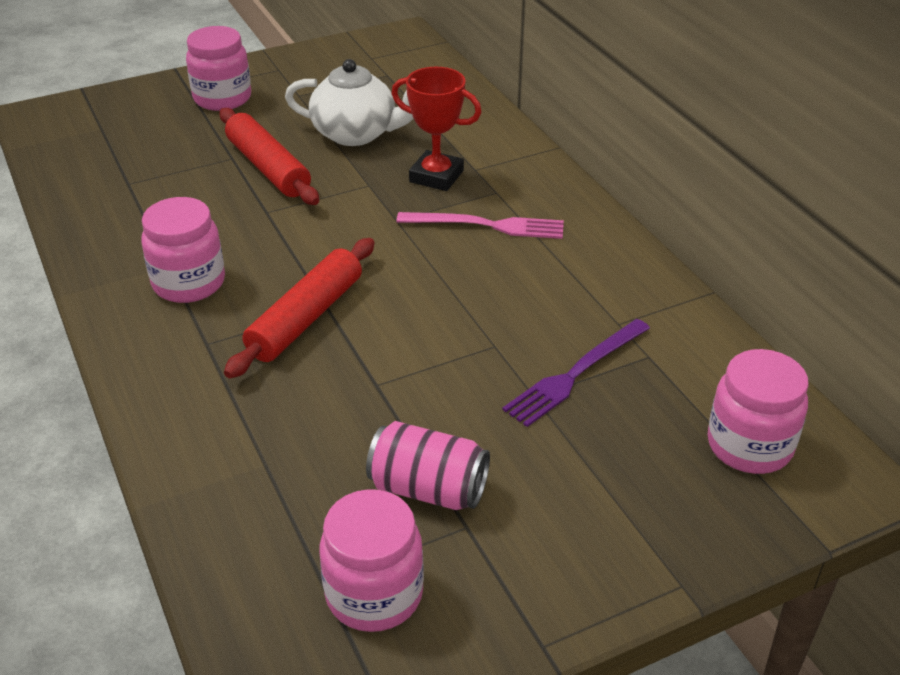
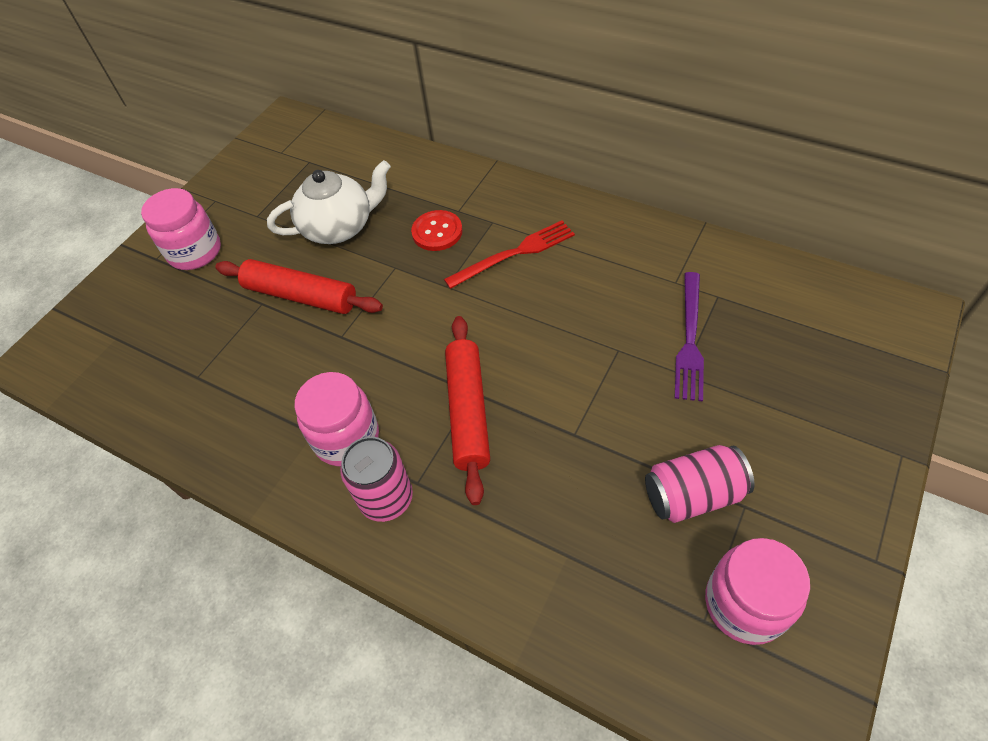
camera: 30 degrees left, 15 degrees up
(171, 340) = (386, 498): none -> pink can
(436, 176) = (437, 232): red trophy -> red button
(487, 225) = (514, 254): pink fork -> red fork
(749, 446) = (837, 326): pink jar -> none

